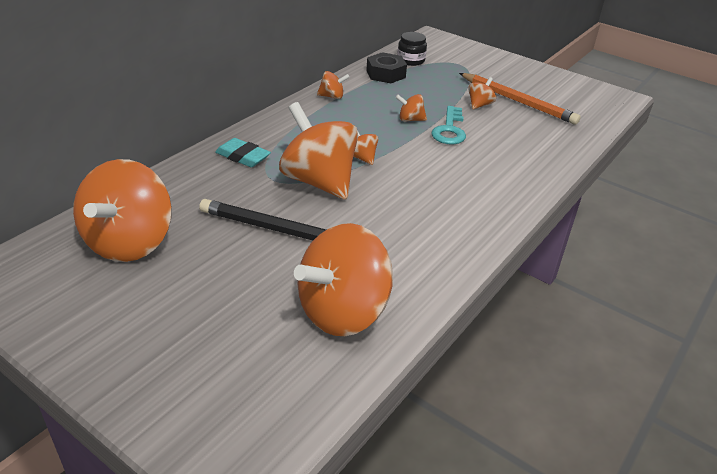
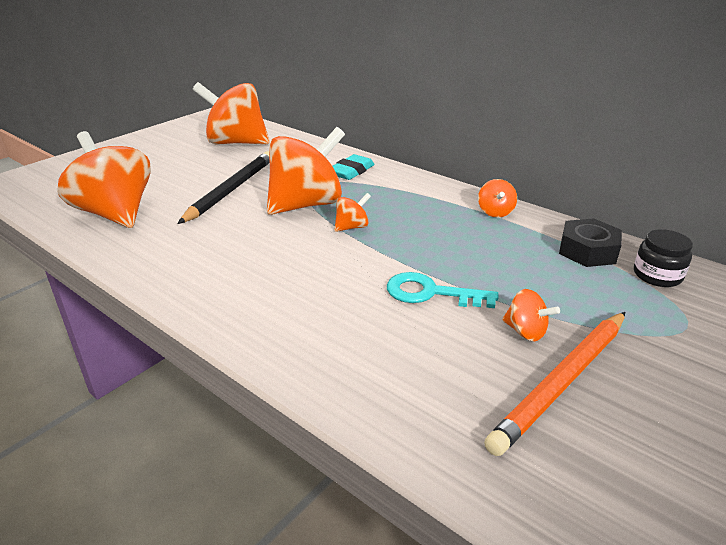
camera: 95 degrees right, 5 degrees down
(410, 119) = (452, 263): orange spinning top -> none

